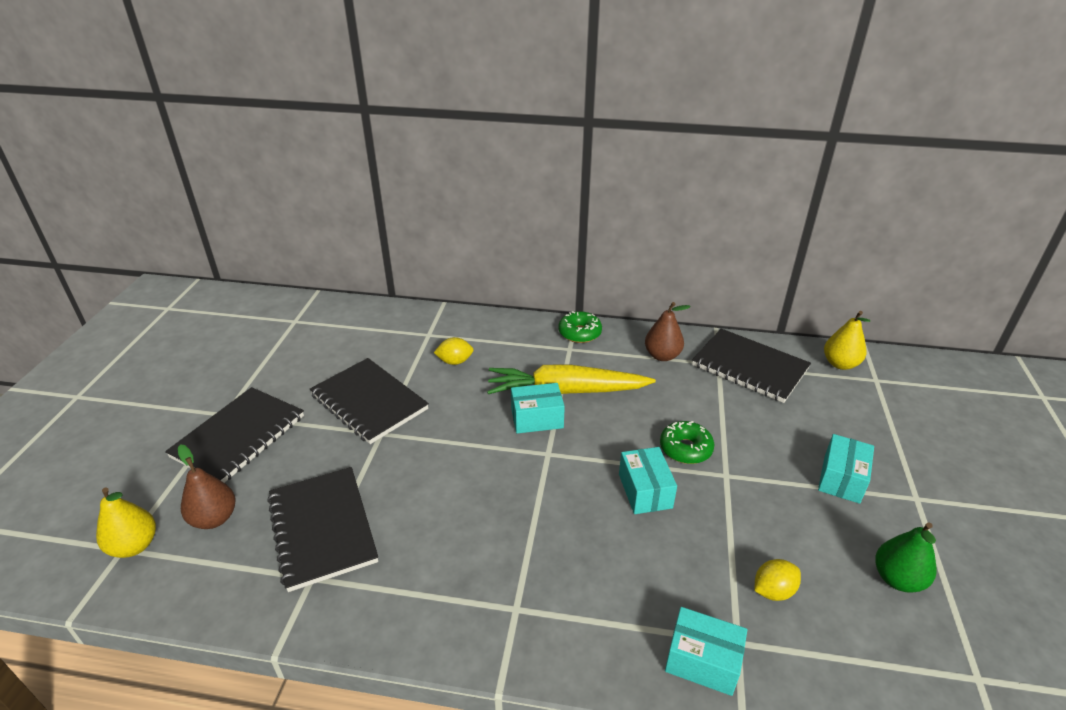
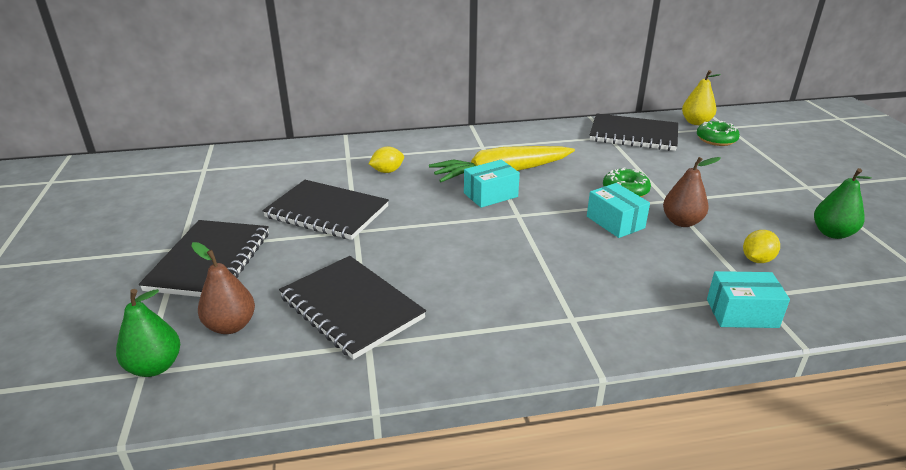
camera: 20 degrees left, 5 degrees down
(134, 546) = (155, 367): yellow pear -> green pear
(579, 333) = (483, 136): green donut -> green donut (716, 140)
(662, 356) = (561, 139): brown pear -> brown pear (682, 222)
(841, 479) = (750, 186): turquoise box -> none

